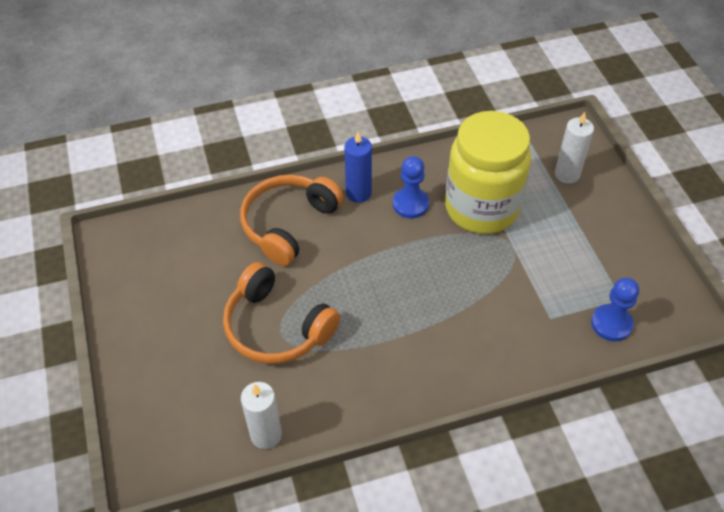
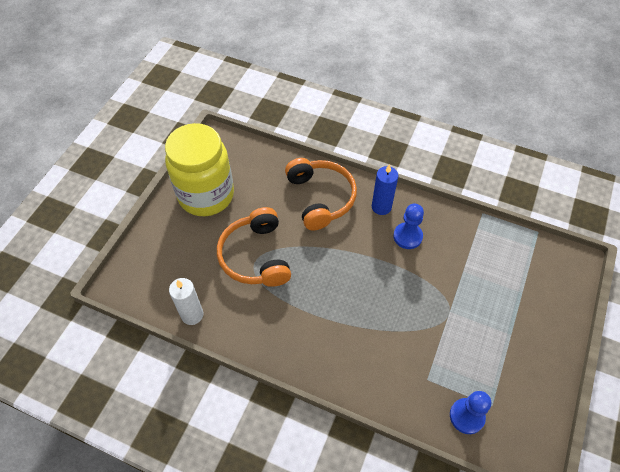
camera: 40 degrees right, 5 degrees up
(288, 224) = (320, 198): orange headphones -> orange headphones turned 90 degrees clockwise
(481, 208) = (453, 272): yellow jar -> yellow jar (206, 195)
(567, 174) = (539, 290): white candle -> none

